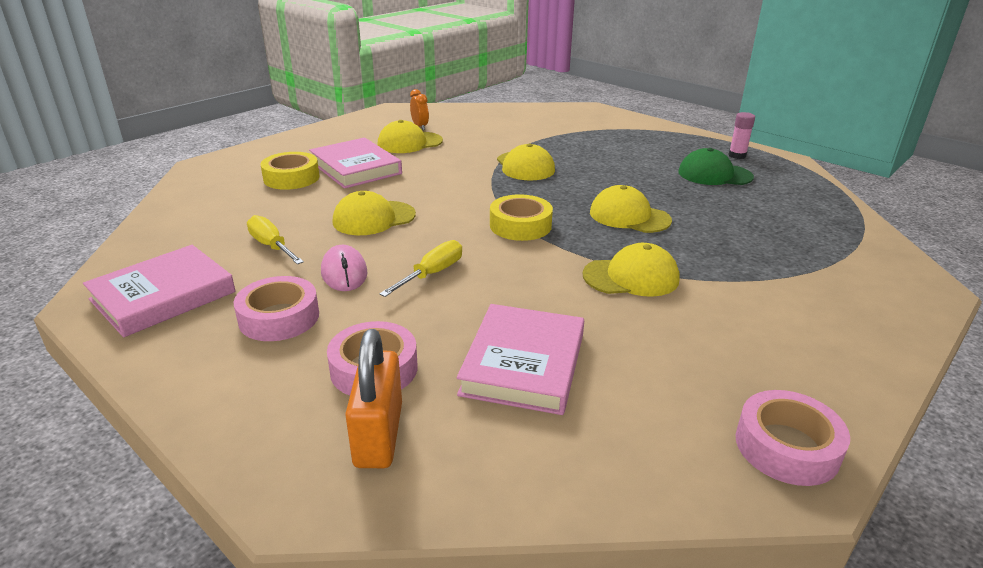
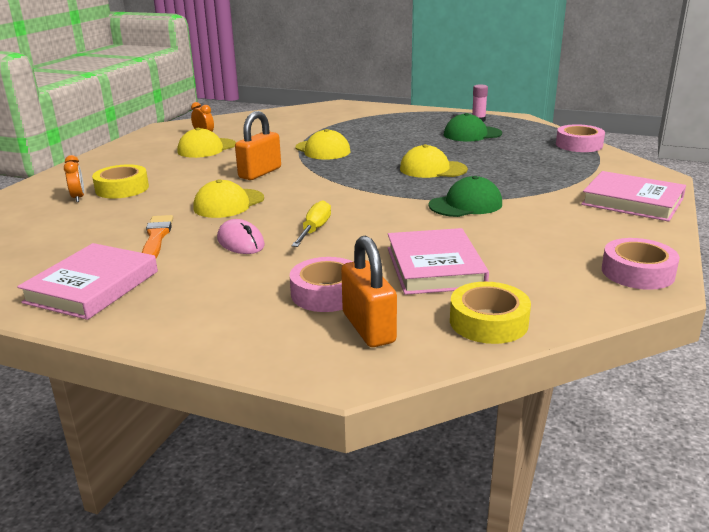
camera: 20 degrees left, 5 degrees down
(244, 181) = (78, 198): none -> orange clock
(271, 246) = (156, 237): yellow screwdriver -> orange brush
(279, 317) = (215, 280): pink tape -> pink tape (579, 145)
(355, 168) = (175, 173): pink book -> pink book (632, 202)
(436, 184) = (260, 173): none -> orange padlock
(520, 225) = (355, 188): yellow tape -> yellow tape (488, 322)
(631, 277) = (465, 204): yellow cap -> green cap

